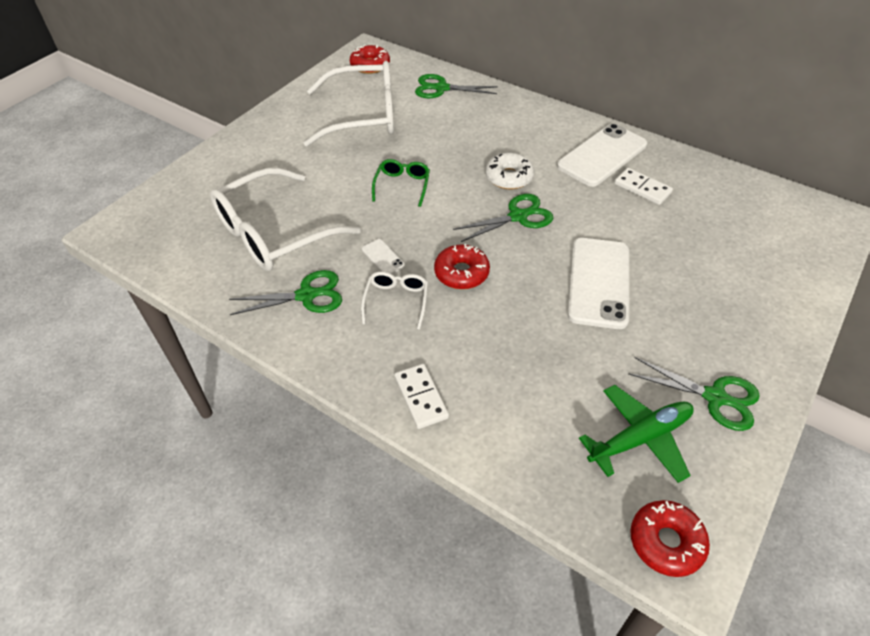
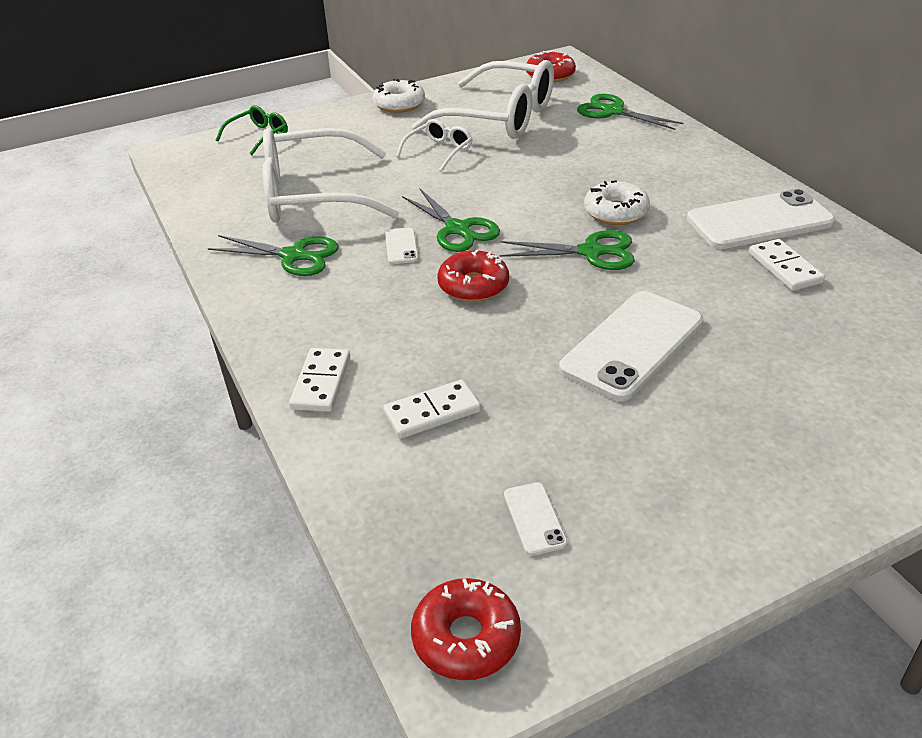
camera: 30 degrees right, 10 degrees down
(273, 124) = (399, 104): none -> white donut
(396, 301) = (378, 289): white glasses -> white glasses (439, 151)
(402, 186) = (483, 189): green glasses -> green glasses (258, 136)
(516, 388) = (432, 412): none -> white domino
(639, 438) = (534, 518): green plane -> white phone
(715, 397) = (678, 516): green scissors -> green scissors (457, 229)

